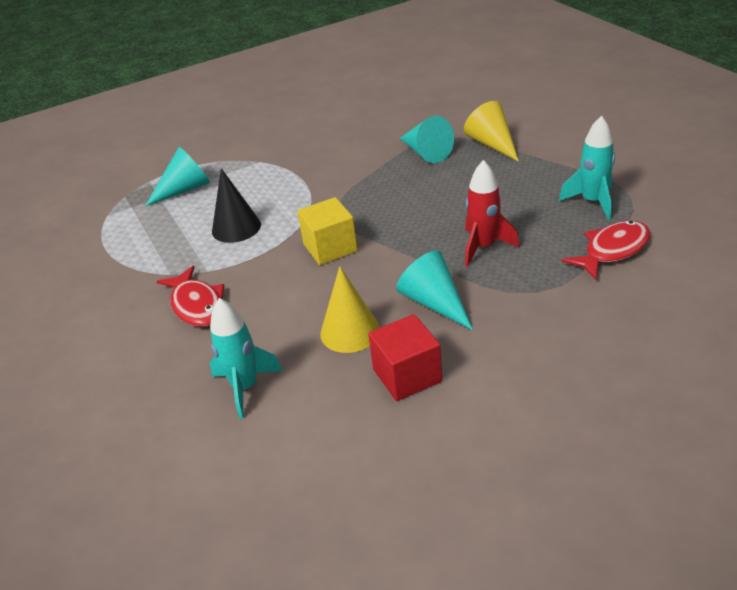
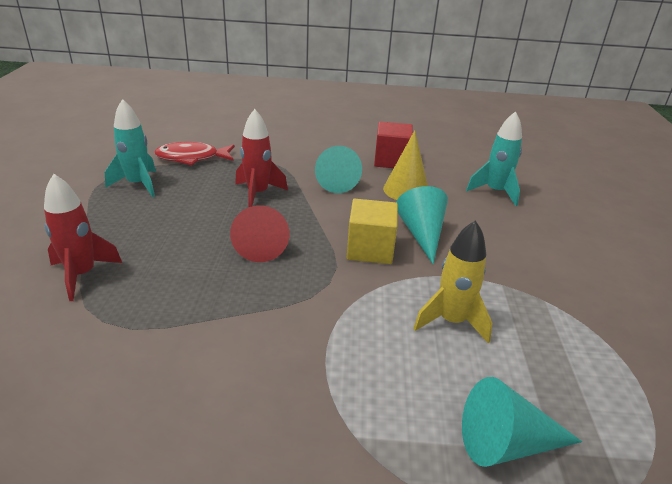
camera: 155 degrees left, 5 degrees down
(197, 305) = (520, 256): red fish -> none
(236, 228) = (451, 321): black cone -> yellow rocket
(416, 210) = (260, 244): none -> red cone
(426, 152) = (152, 306): turquoise cone -> turquoise cone (422, 234)
(492, 144) = (82, 275): yellow cone -> red rocket

